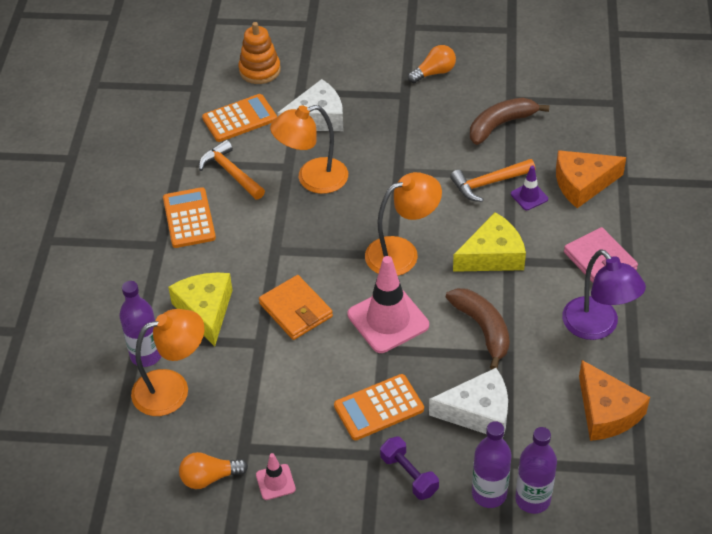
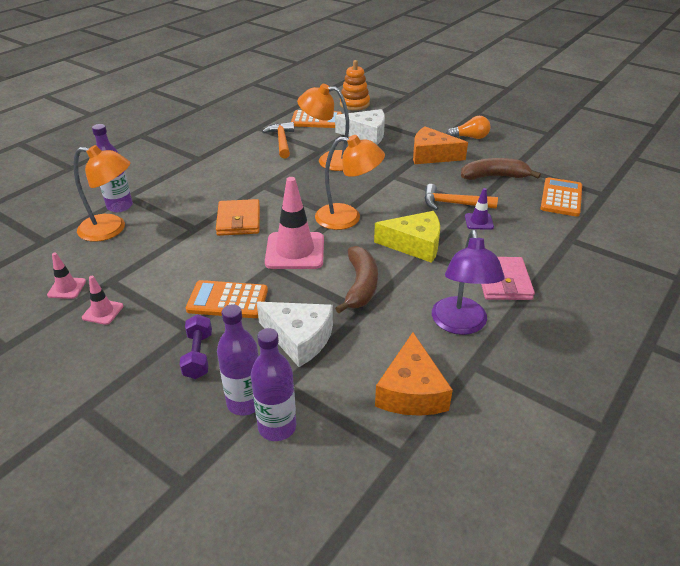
camera: 30 degrees right, 10 degrees down
(189, 218) = (230, 153): orange calculator -> orange calculator (561, 198)
(205, 311) = (183, 199): yellow cheese -> none
(210, 477) = (67, 288): orange light bulb -> pink traffic cone
(582, 184) = (531, 229): orange cheese -> orange cheese (432, 155)

